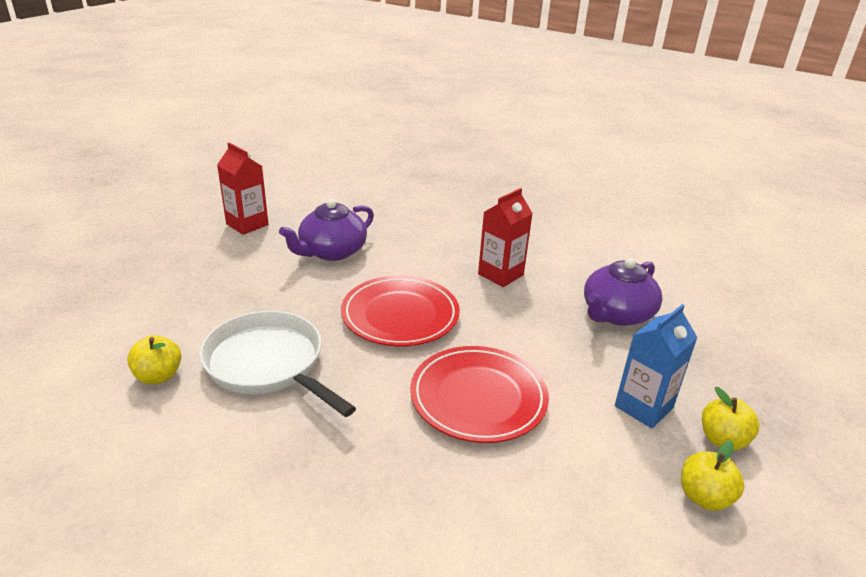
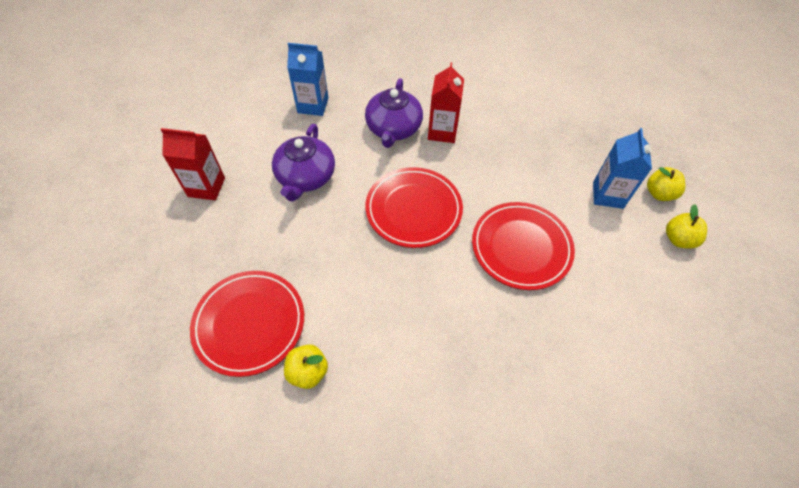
camera: 35 degrees left, 25 degrees up
(161, 319) = (249, 323): none -> red plate
(268, 364) = (372, 309): white pan -> none
(398, 211) = (313, 105): none -> blue carton
(616, 314) = (538, 127): purple teapot -> purple teapot (393, 128)

